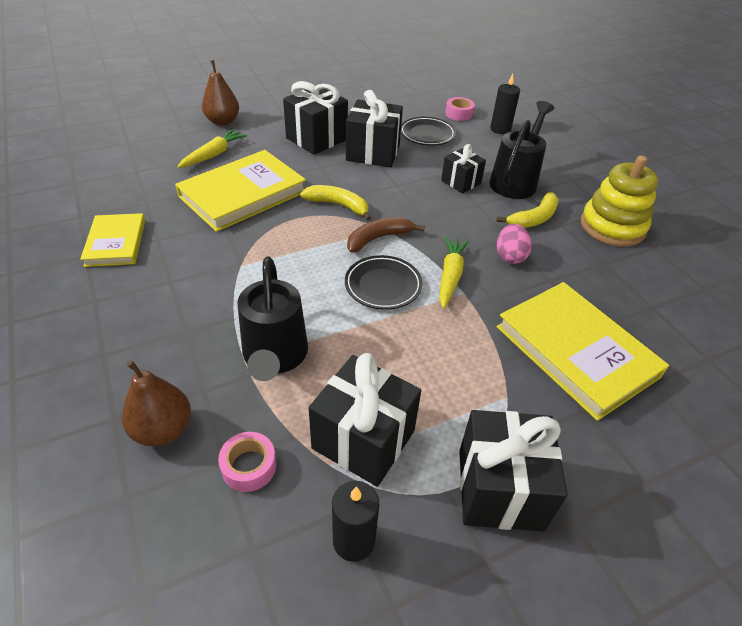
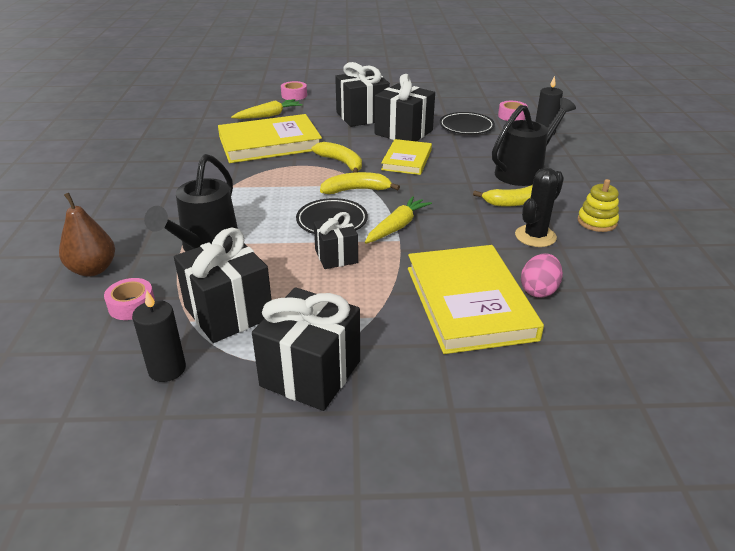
camera: 25 degrees right, 10 degrees down
(116, 243) = (152, 157): yellow book -> yellow book (407, 160)
(223, 121) = (294, 95): brown pear -> pink tape
(379, 238) = (356, 190): brown banana -> yellow banana
(461, 182) = (468, 164): black gift -> black gift (336, 256)
(510, 256) = (467, 224): pink egg -> pink egg (539, 290)
(576, 256) = (535, 236): none -> black cactus
(612, 227) = (597, 222): yellow stacking toy -> yellow stacking toy, size x0.57

